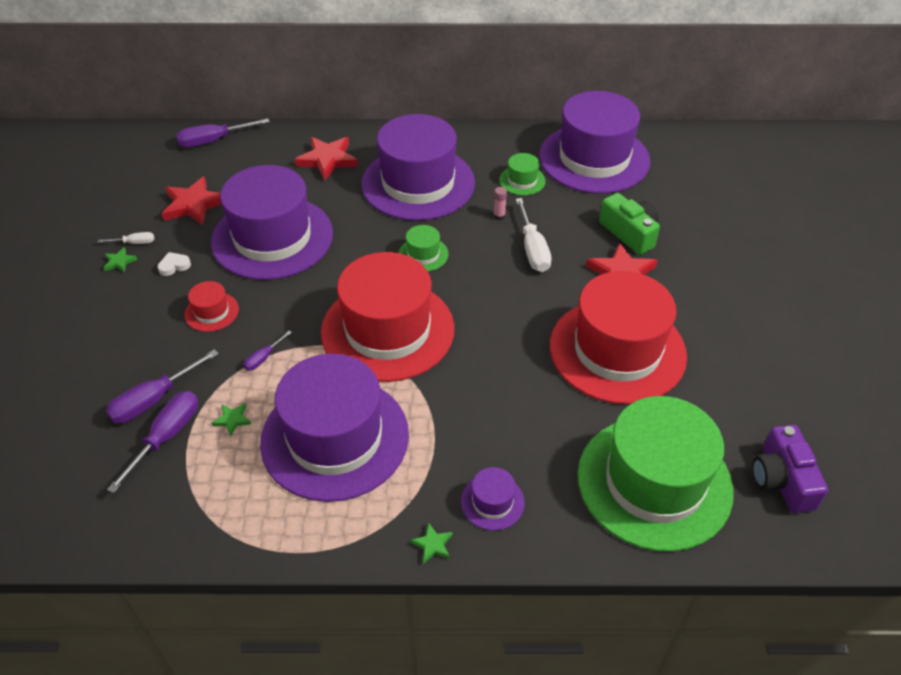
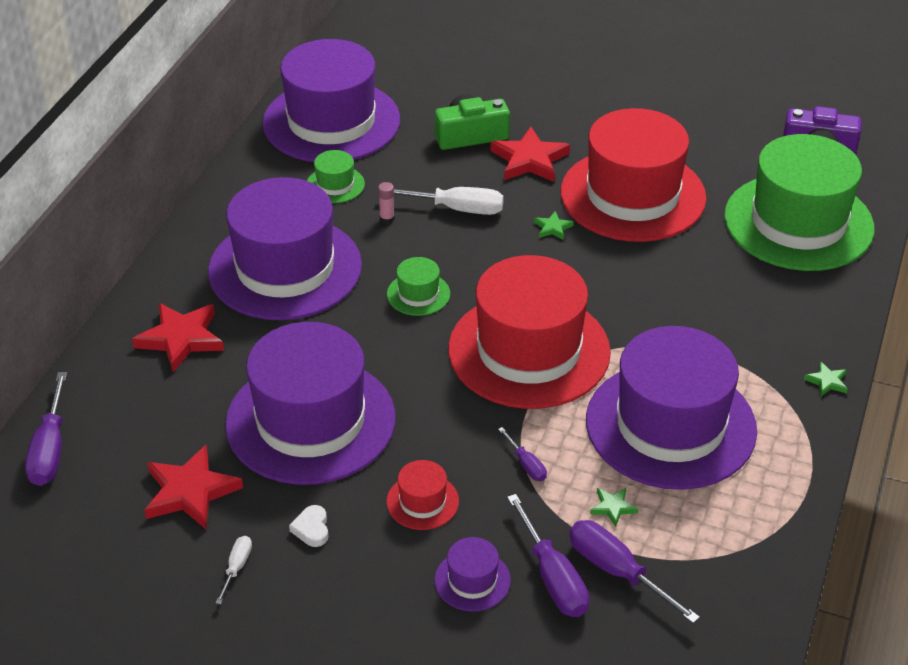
camera: 70 degrees left, 5 degrees down
(119, 262) = (269, 589): green star -> green star (553, 228)
(492, 502) = (789, 329): purple hat -> purple hat (472, 580)

